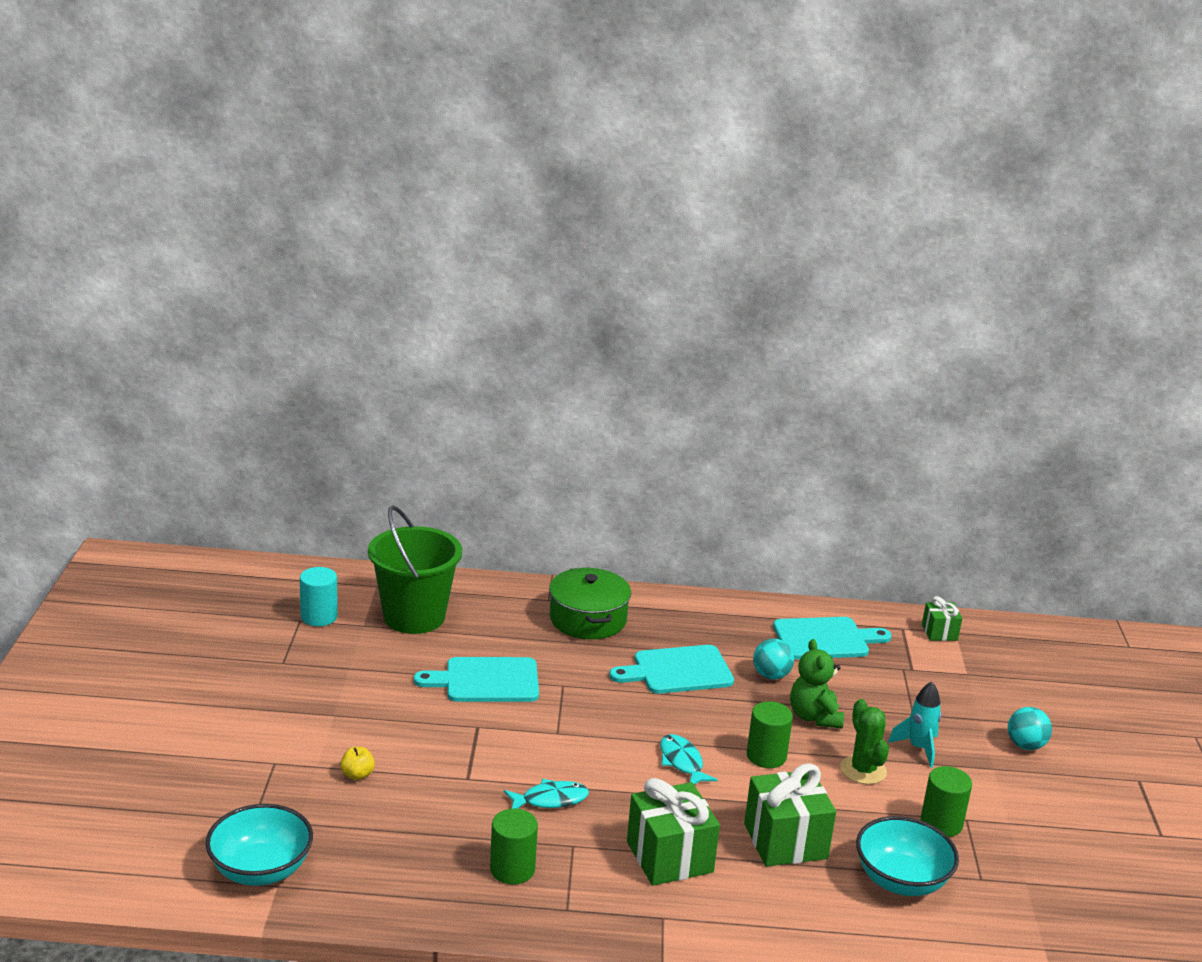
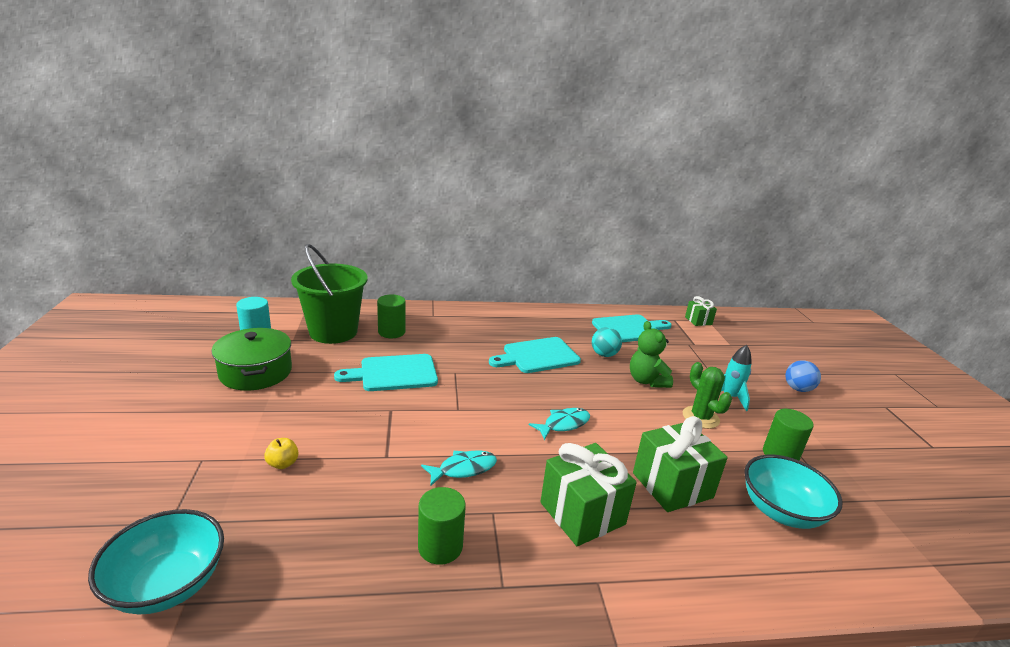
camera: 10 degrees left, 0 degrees up
(588, 619) = (463, 326): green pot -> green pot (255, 372)
(682, 762) = (563, 424): turquoise fish -> turquoise fish turned 90 degrees clockwise
(766, 756) = (625, 413): green cylinder -> green cylinder (391, 332)
(1025, 745) = (798, 389): turquoise ball -> blue ball

